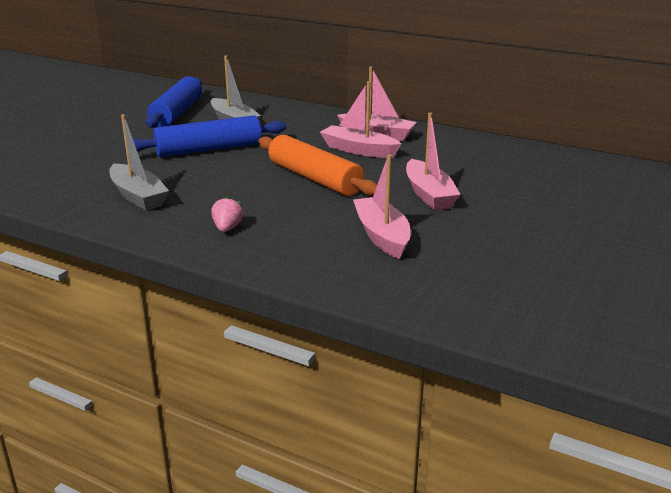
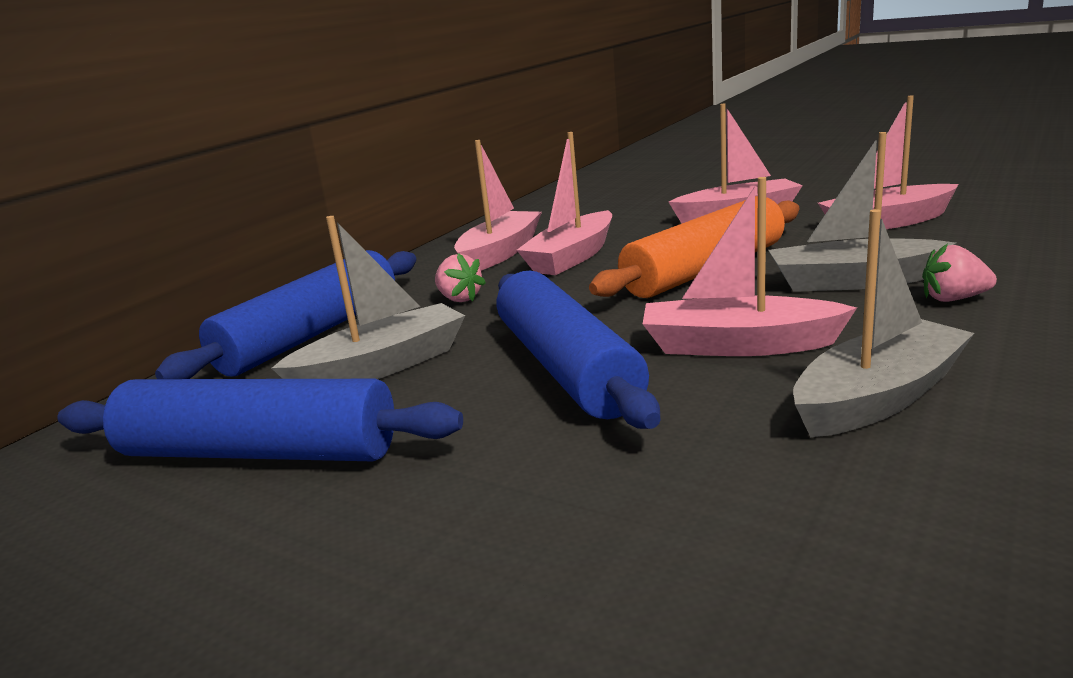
camera: 85 degrees left, 5 degrees down
(206, 178) = (738, 345): none -> pink boat
(270, 210) = (853, 281): none -> grey boat
(278, 109) = (311, 334): none -> blue rolling pin
(305, 130) = (459, 299): none -> pink strawberry

